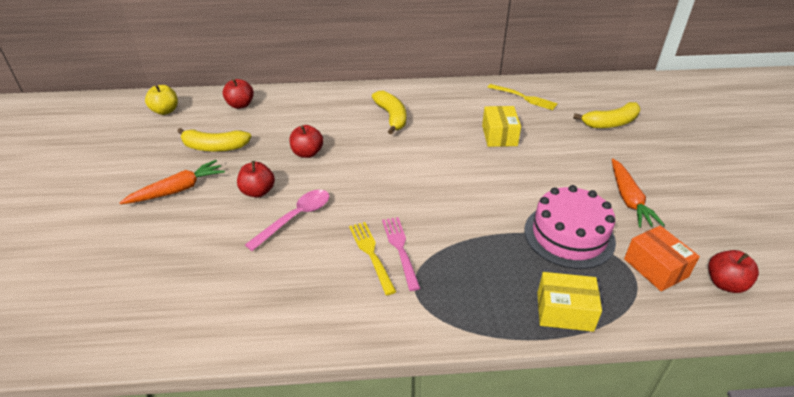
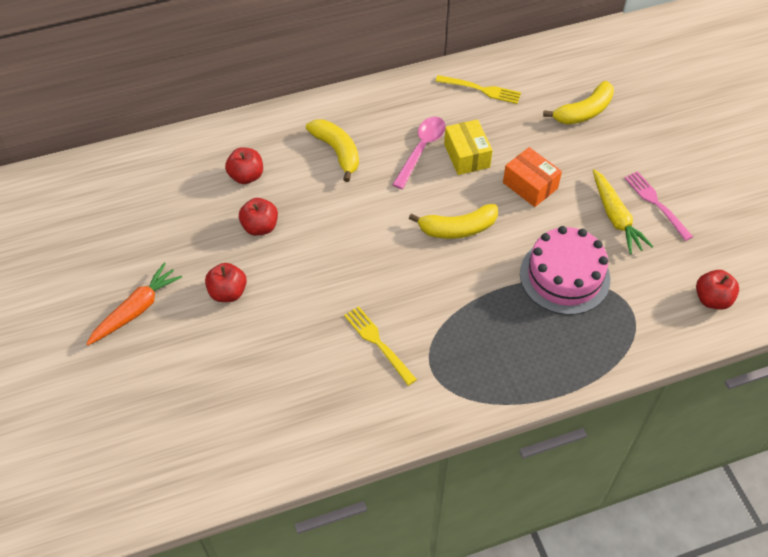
camera: 15 degrees left, 15 degrees up
(165, 111) = (57, 197): yellow apple -> none
(214, 147) = (148, 241): yellow banana -> yellow banana (458, 229)
(240, 105) = (147, 169): red apple -> red apple (246, 176)
(295, 218) = (283, 317): pink spoon -> pink spoon (421, 150)
(400, 249) = (405, 330): pink fork -> pink fork (656, 203)
(564, 311) = (575, 363): yellow box -> none
(629, 199) = (616, 217): orange carrot -> yellow carrot
(655, 268) = (649, 296): orange box -> orange box (530, 185)

